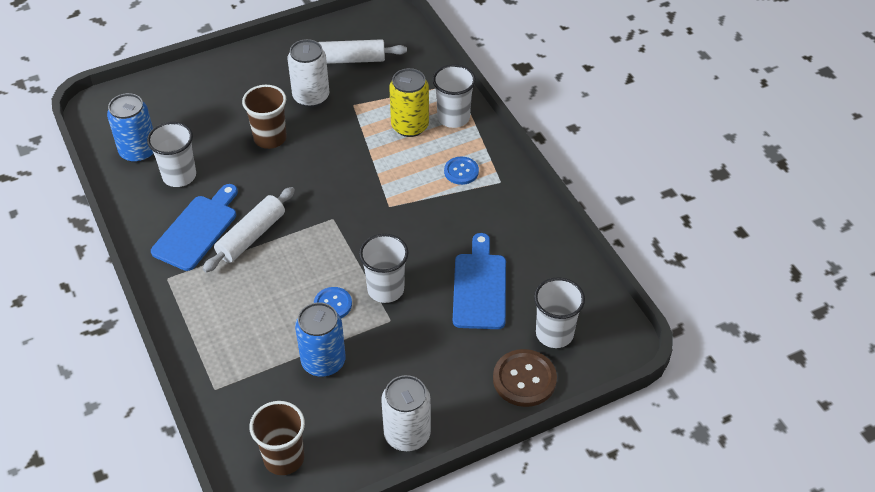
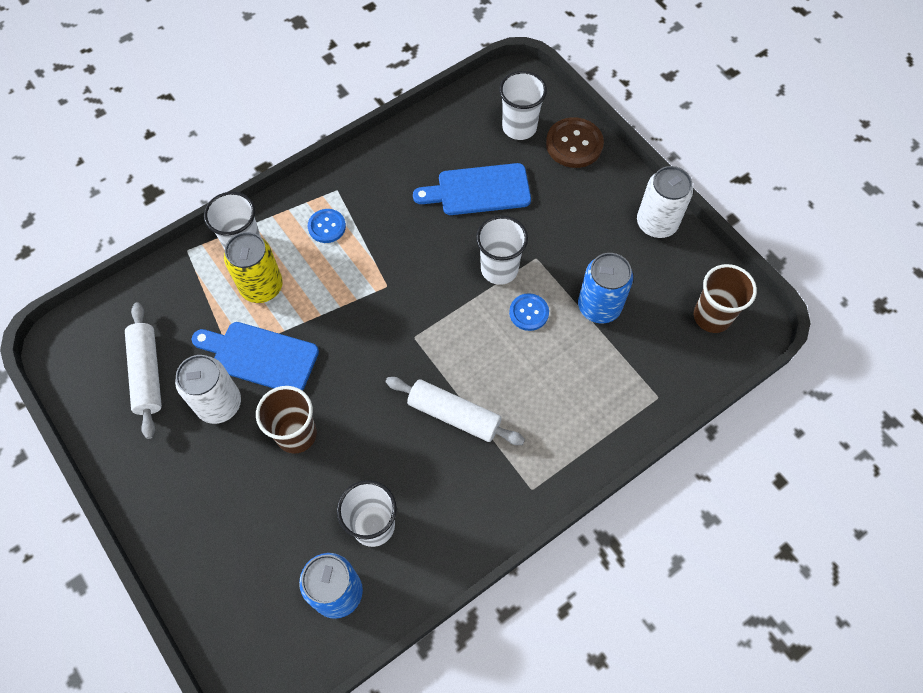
camera: 100 degrees left, 15 degrees up
(197, 230) = (455, 477): blue cutting board -> blue cutting board (260, 356)

